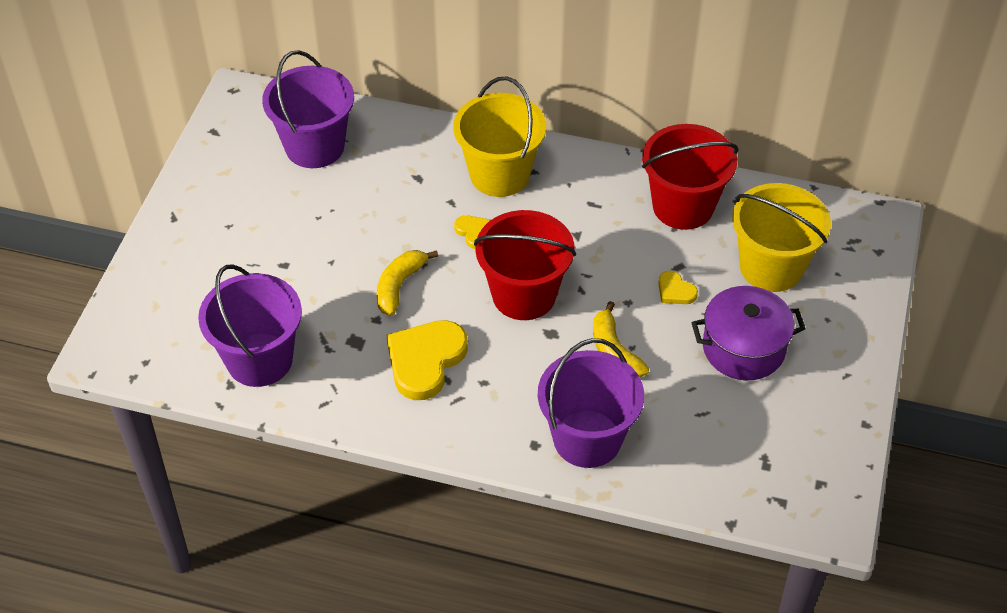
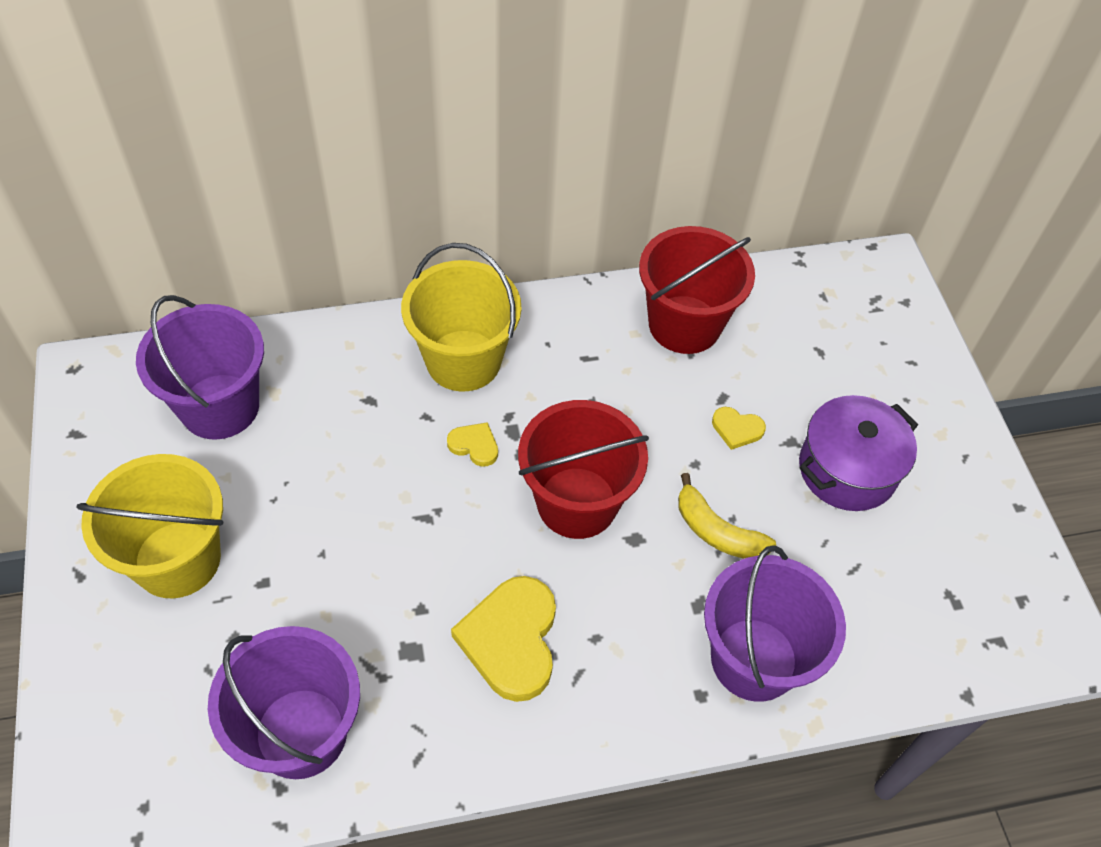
camera: 30 degrees left, 5 degrees up
(399, 286) = (424, 552): yellow banana -> none
(771, 267) = (815, 361): yellow bucket -> yellow bucket (177, 559)

